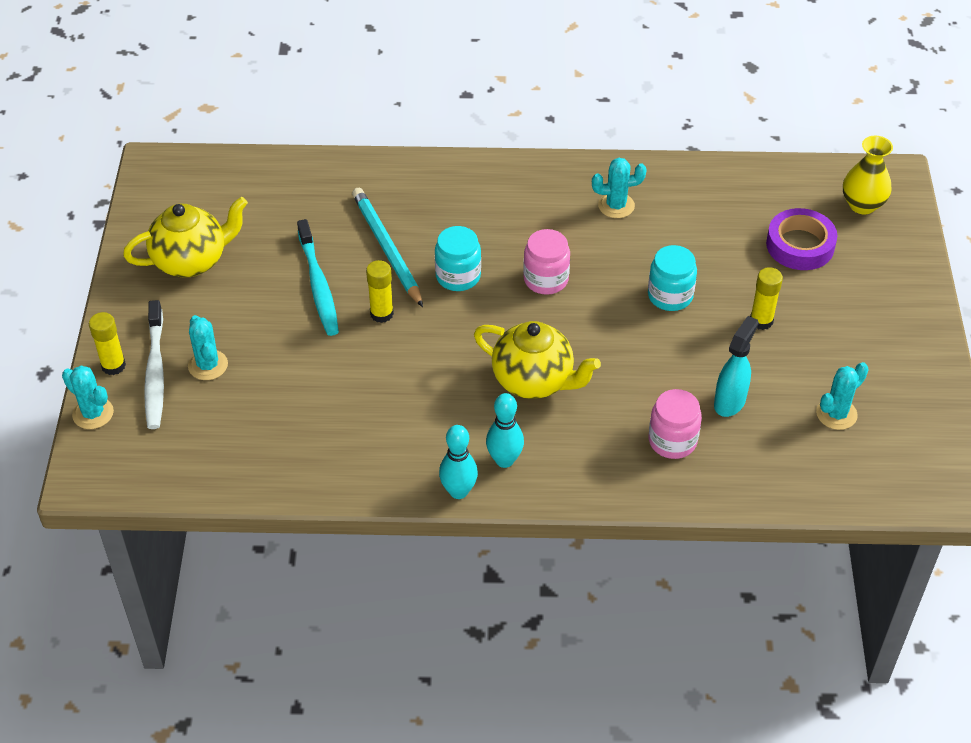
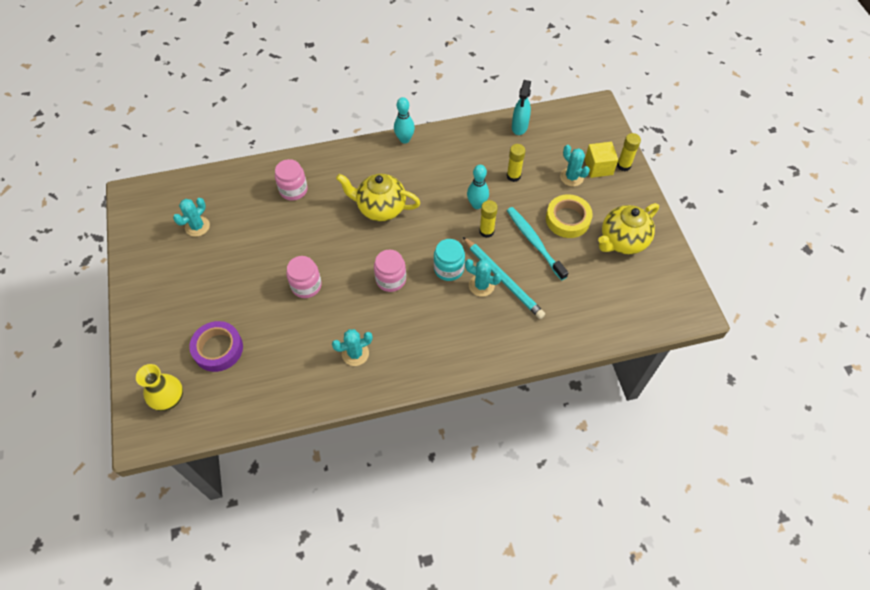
camera: 165 degrees right, 10 degrees up
(93, 413) = (616, 138): turquoise cactus -> turquoise cactus (481, 285)
(155, 371) = (598, 167): white toothbrush -> yellow cube
(252, 305) = (567, 219): none -> yellow tape
(504, 460) = (385, 160): turquoise bowling pin -> turquoise bowling pin (477, 205)
(670, 296) = (306, 286): turquoise jar -> pink jar
(730, 401) = (262, 220): turquoise spray bottle -> turquoise spray bottle (519, 127)
(761, 321) = (244, 280): yellow glue stick -> yellow glue stick (513, 176)

